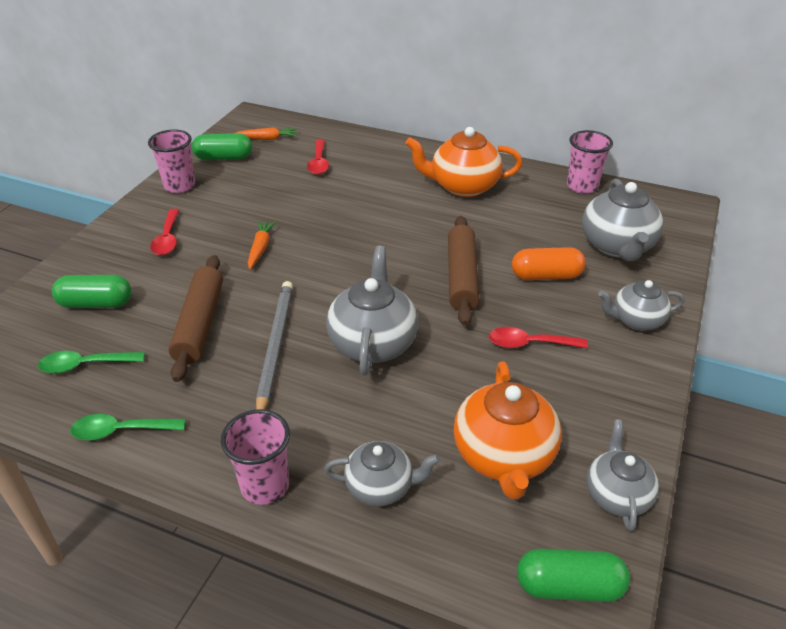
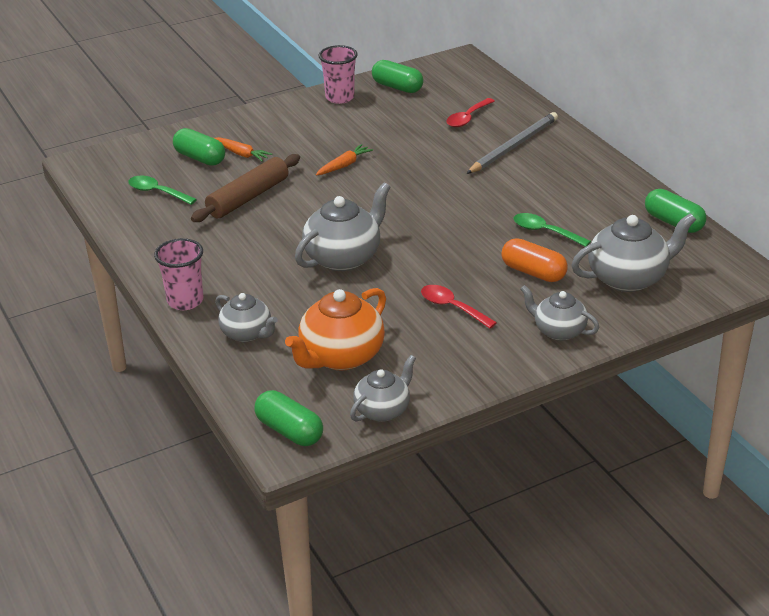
camera: 40 degrees right, 5 degrees down
(120, 431) = (140, 237): green spoon -> green spoon (545, 232)
(167, 239) = (288, 134): red spoon -> none
(267, 138) = (450, 83): orange carrot -> orange carrot (241, 154)
(275, 347) = (278, 232): grey pencil -> grey pencil (514, 146)
(461, 277) = (465, 245): brown rolling pin -> none
(463, 186) = (563, 182): orange teapot -> none
(582, 186) = (673, 222): pink cup -> green capsule
(617, 246) = (628, 278): grey teapot -> grey teapot turned 150 degrees counterclockwise

